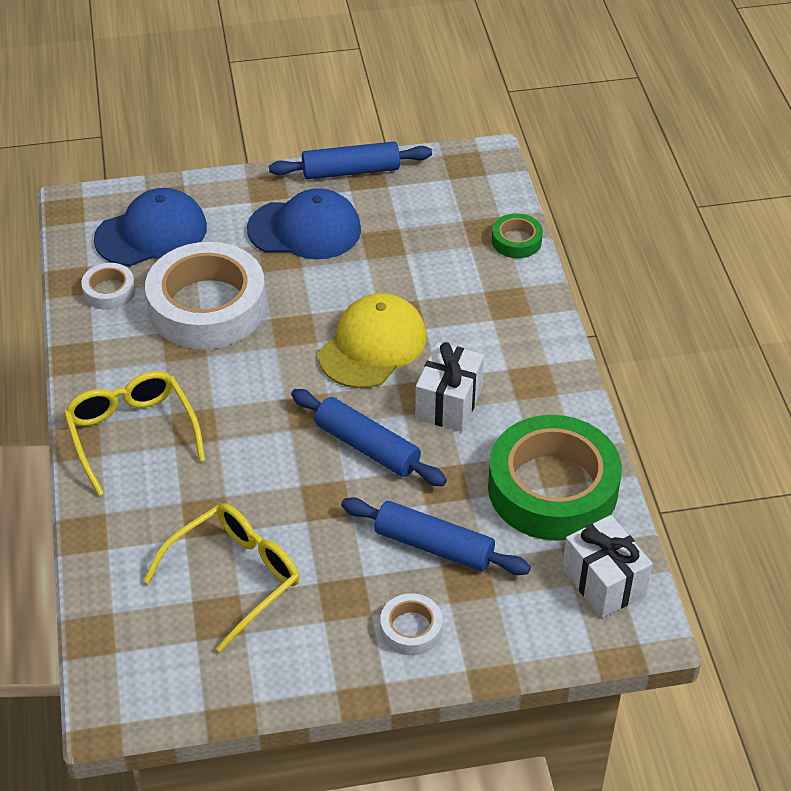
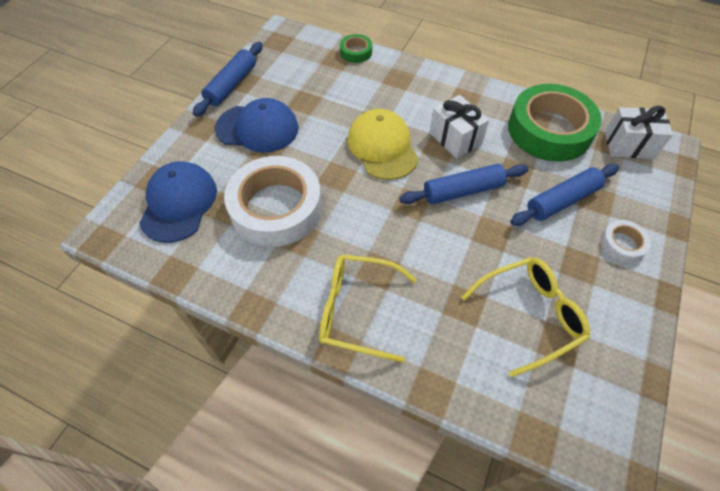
camera: 55 degrees left, 10 degrees up
(109, 291) = (208, 255): white tape -> none
(235, 577) = (529, 315): yellow glasses -> yellow glasses turned 75 degrees clockwise
(305, 229) = (257, 128): blue cap -> blue cap turned 60 degrees clockwise

